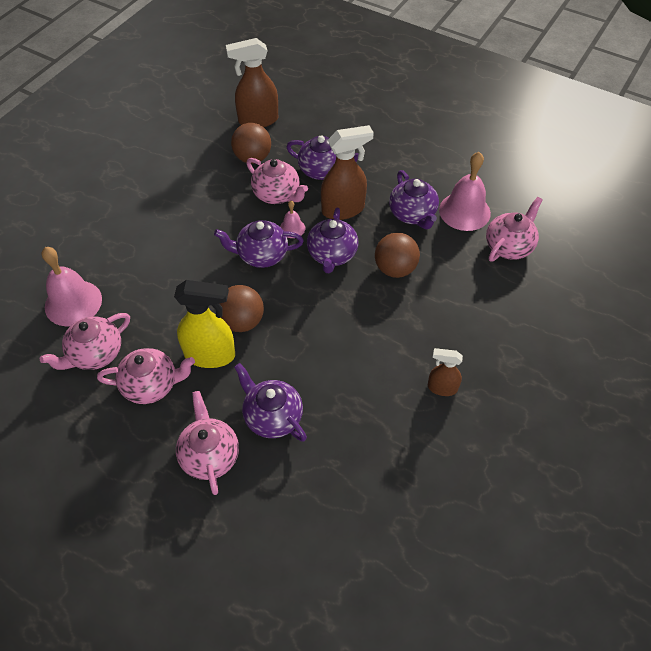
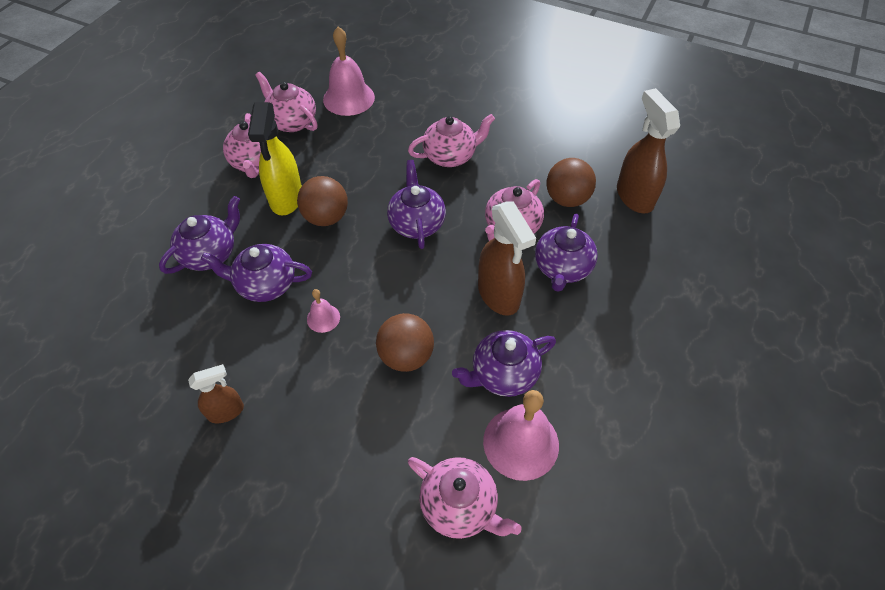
camera: 85 degrees right, 0 degrees up
(209, 455) = (176, 212): pink teapot -> pink teapot (451, 156)
(292, 228) = (460, 247): pink bell -> pink bell (323, 318)
(332, 255) = (423, 288): purple teapot -> purple teapot (265, 284)
(442, 388) = (226, 411): brown spray bottle -> brown spray bottle turned 60 degrees clockwise

